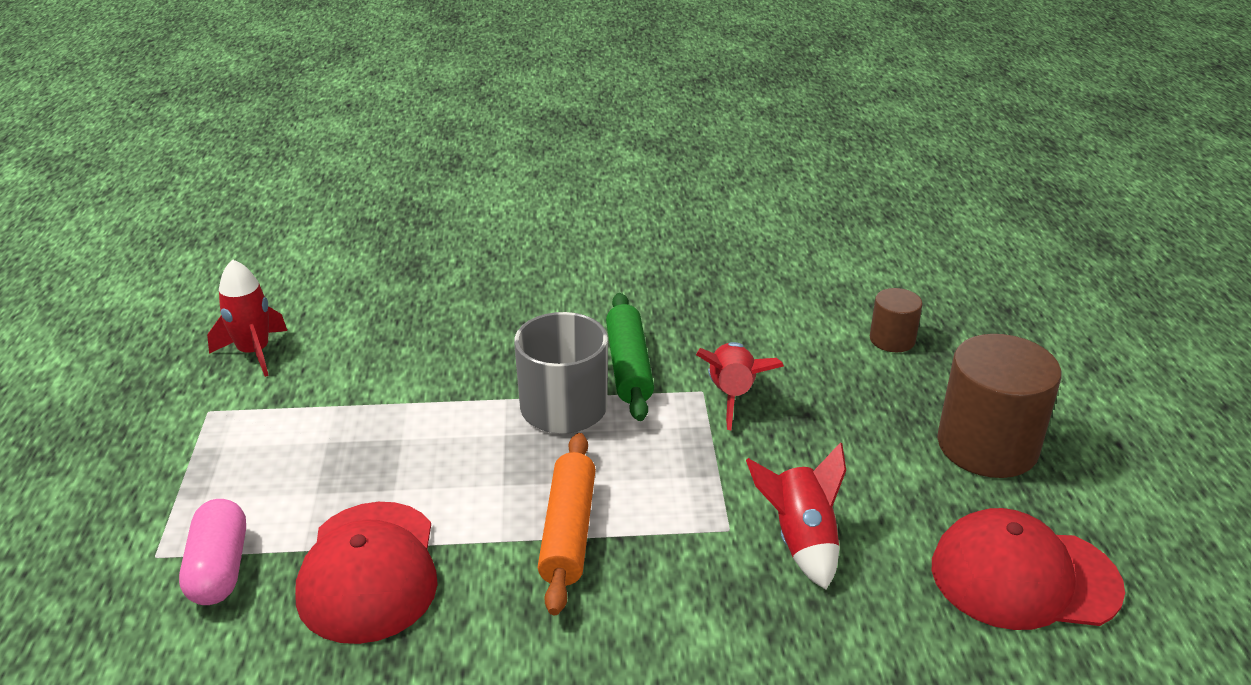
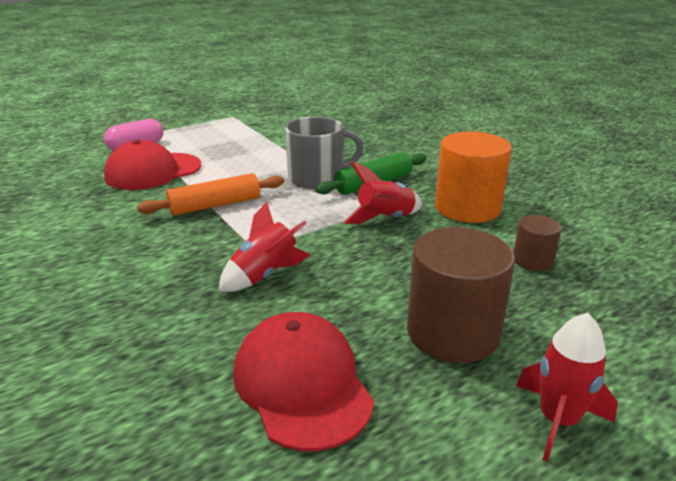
camera: 60 degrees right, 5 degrees down
(254, 352) = (280, 111): red rocket -> red rocket (557, 420)
(753, 326) = (467, 208): none -> orange cylinder

